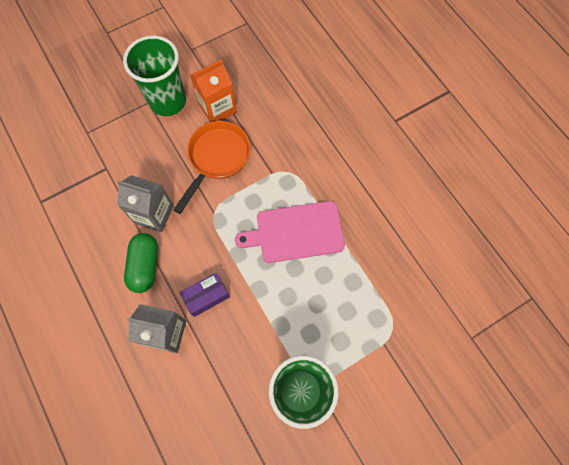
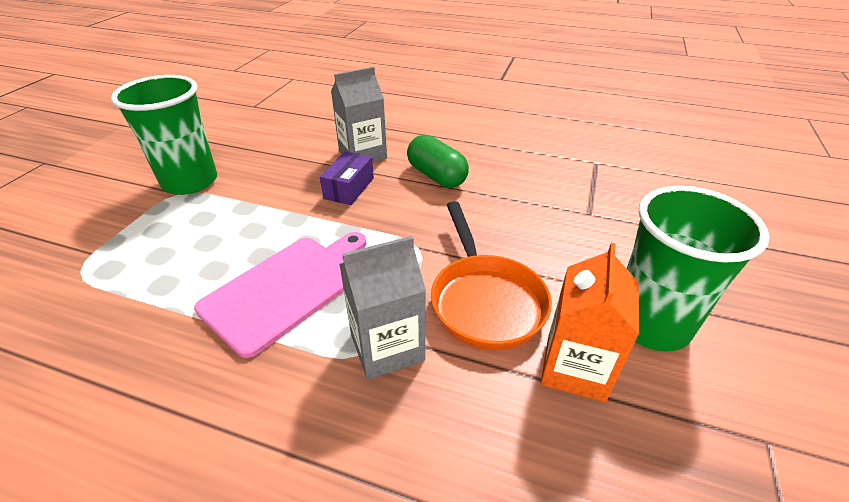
camera: 140 degrees right, 30 degrees down
(154, 214) = (482, 210): grey carton -> grey carton (387, 347)

